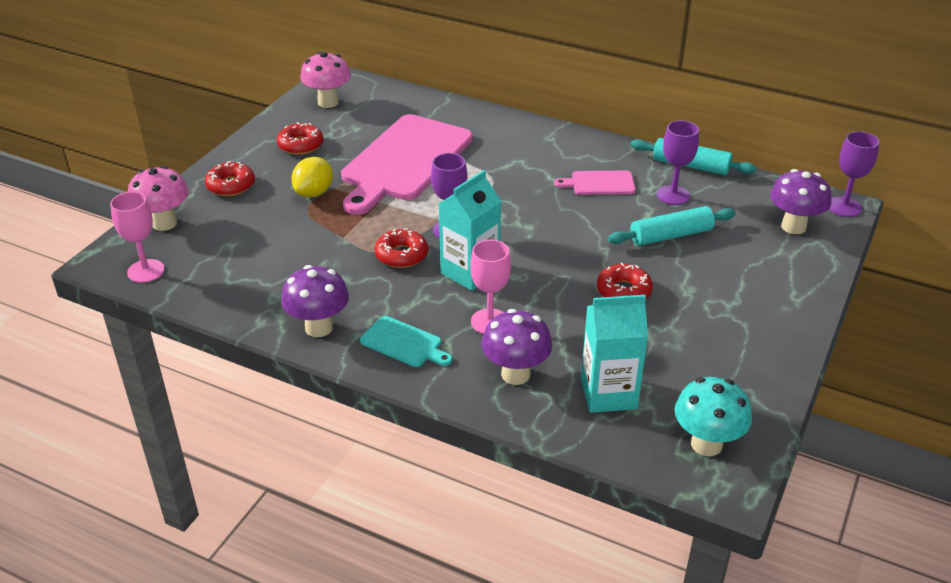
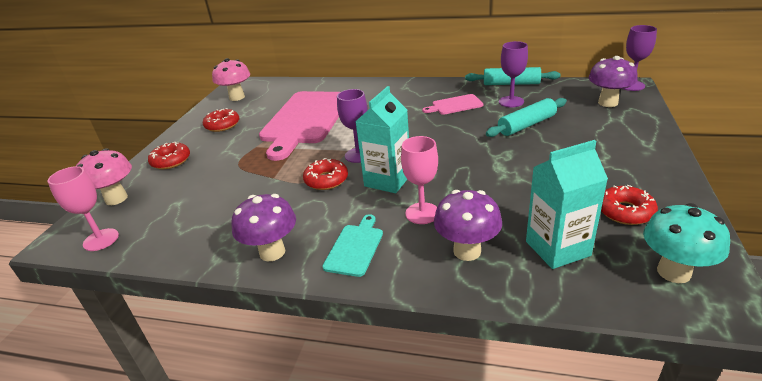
camera: 10 degrees left, 5 degrees down
(314, 193) = (241, 152): yellow lemon -> none
(404, 343) = (355, 247): turquoise cutting board -> turquoise cutting board turned 90 degrees counterclockwise
(623, 291) = (517, 167): red donut -> red donut (625, 211)

